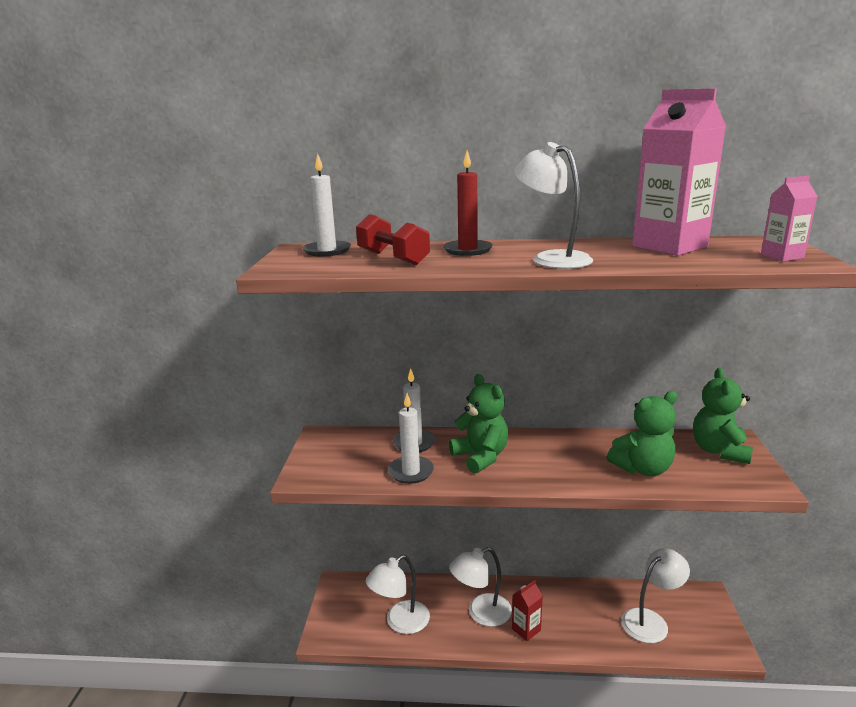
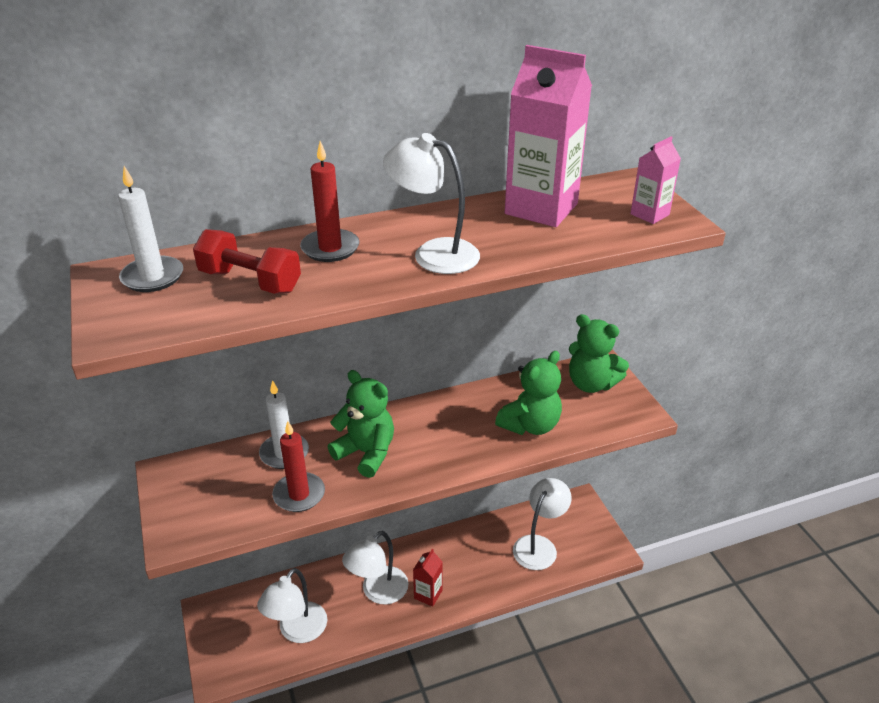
camera: 25 degrees left, 15 degrees up
(411, 472) = (299, 494): white candle -> red candle
(719, 451) = (591, 384): green teddy bear -> green teddy bear turned 45 degrees counterclockwise

